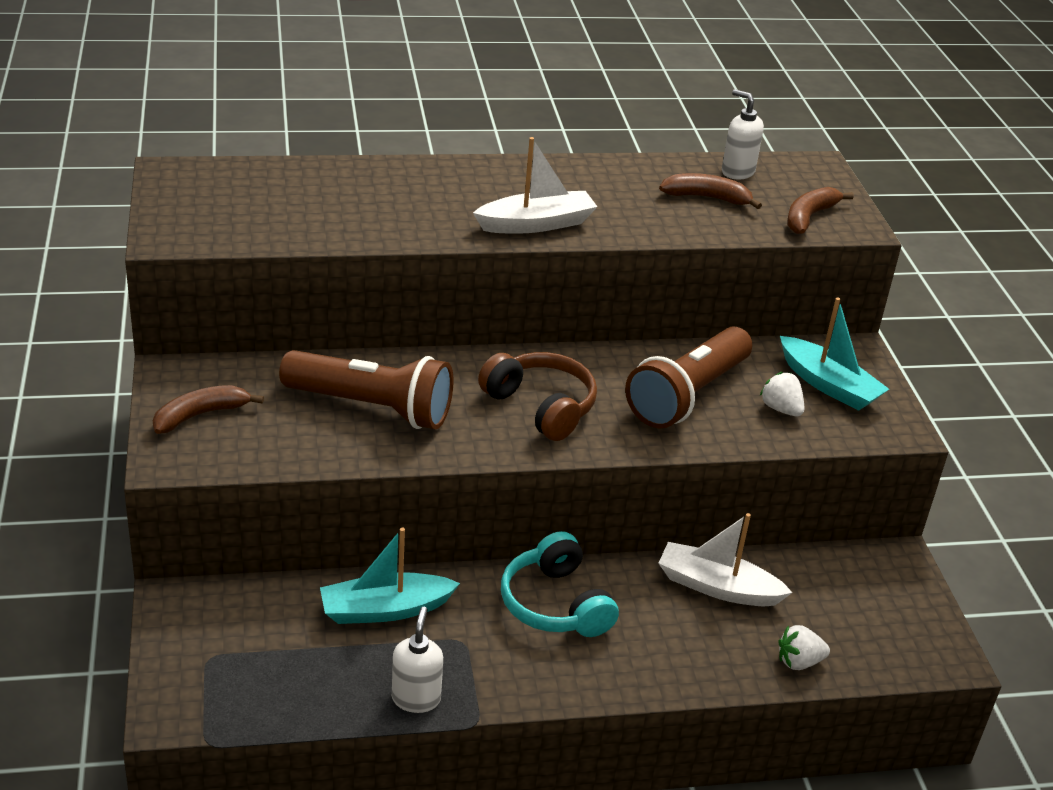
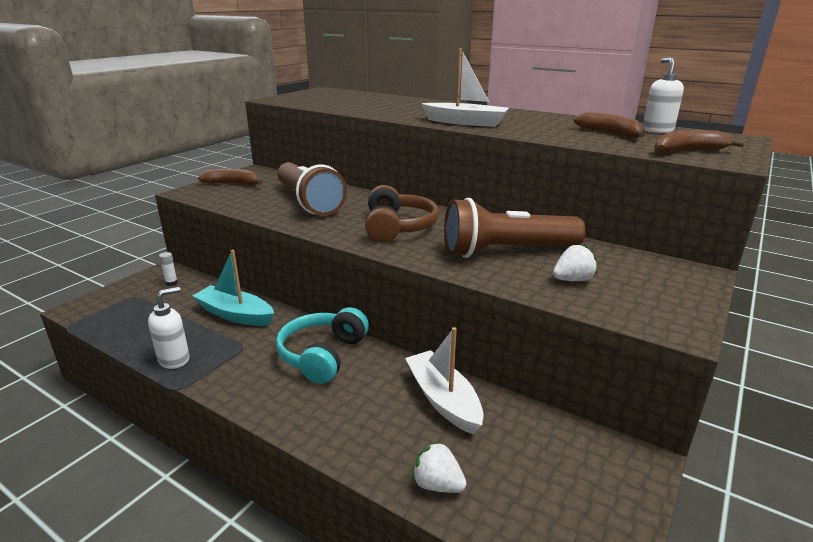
camera: 45 degrees right, 10 degrees down
(221, 612) = (171, 283): none -> white glue stick
(781, 409) = (572, 280): white strawberry -> white strawberry turned 60 degrees clockwise
(828, 385) = (639, 282): turquoise boat -> none

